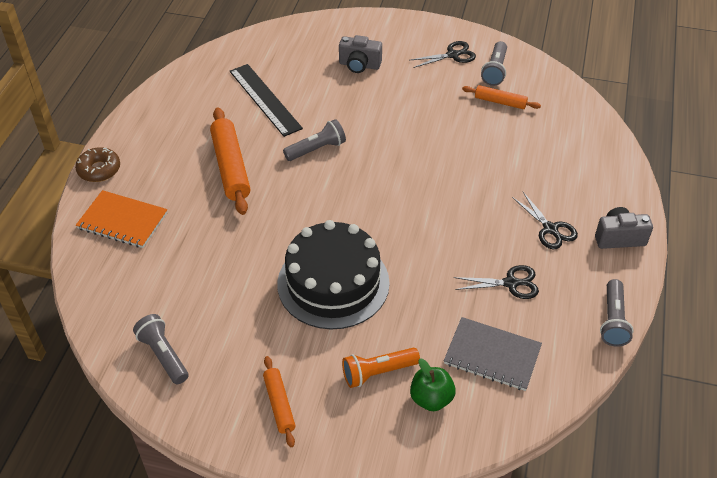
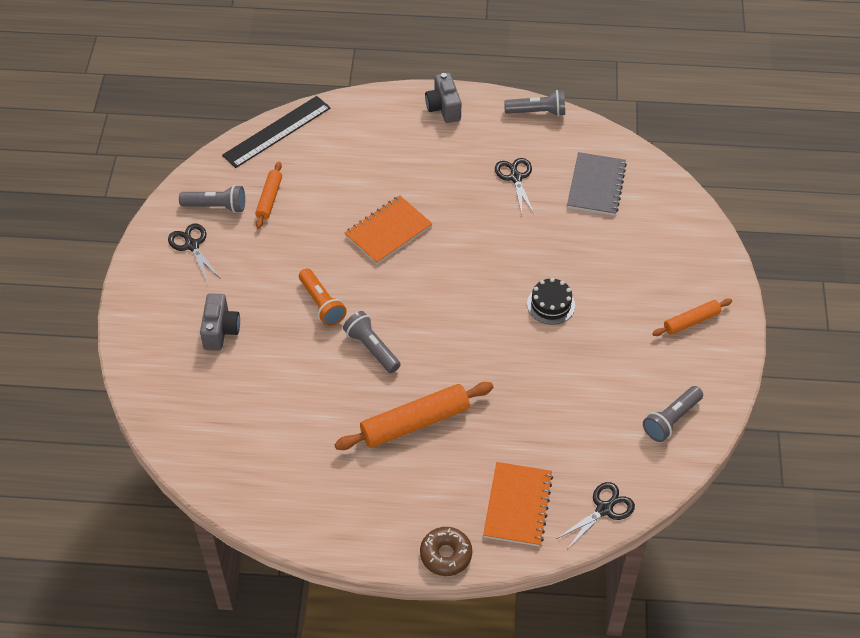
camera: 100 degrees left, 5 degrees up
(264, 99) = (296, 414): black ruler -> black ruler (277, 132)
(333, 283) = (551, 304): black cake -> black cake, size x0.45
(377, 372) = (637, 259): orange flashlight -> orange flashlight (322, 304)
(431, 398) = (651, 221): green apple -> none
(449, 175) = (388, 231): none -> orange notebook
(550, 229) = (444, 153): black scissors -> black scissors (604, 509)

